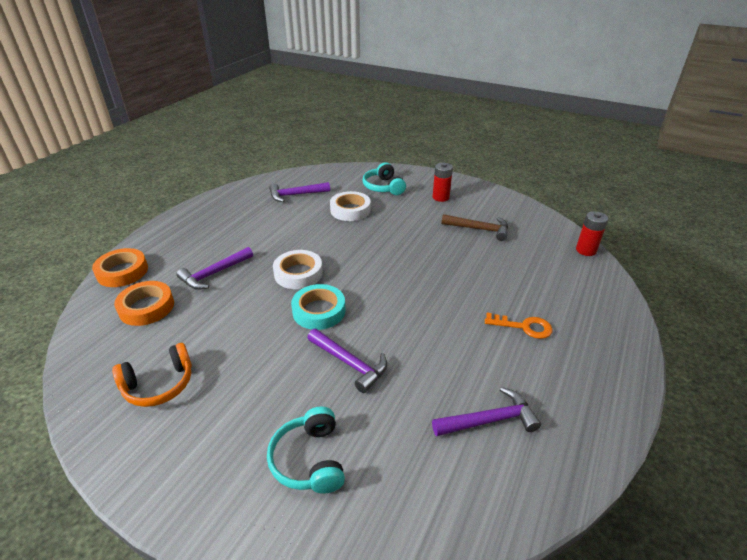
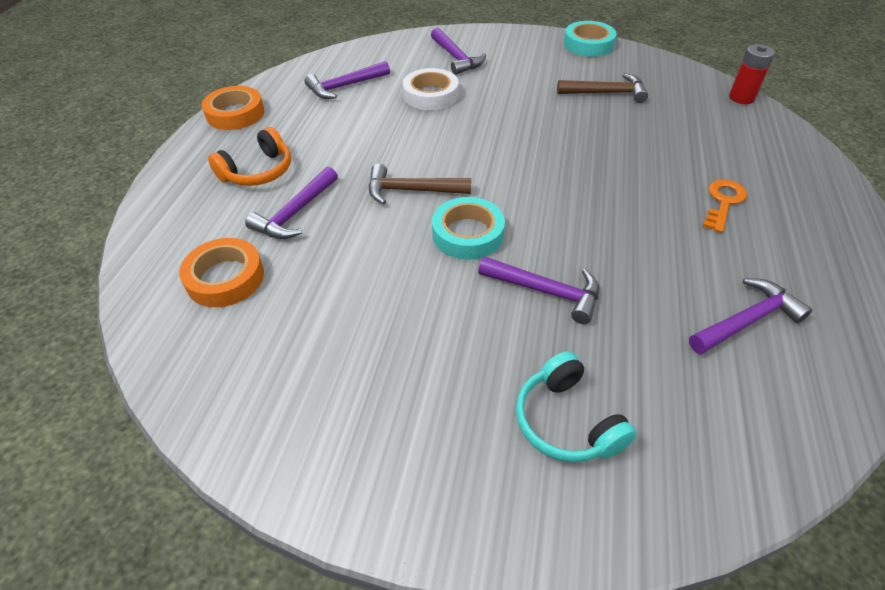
camera: 15 degrees left, 10 degrees up
(122, 272) = (157, 236): orange tape -> orange tape (235, 113)
(159, 385) = (310, 377): orange headphones -> orange headphones (258, 171)
(298, 273) = (411, 191): white tape -> brown hammer
(383, 187) = (456, 58): turquoise headphones -> purple hammer
(440, 197) = (536, 60): red battery -> none
(486, 192) = (588, 44): none -> turquoise tape
(523, 327) = (723, 202): orange key -> orange key turned 60 degrees counterclockwise

